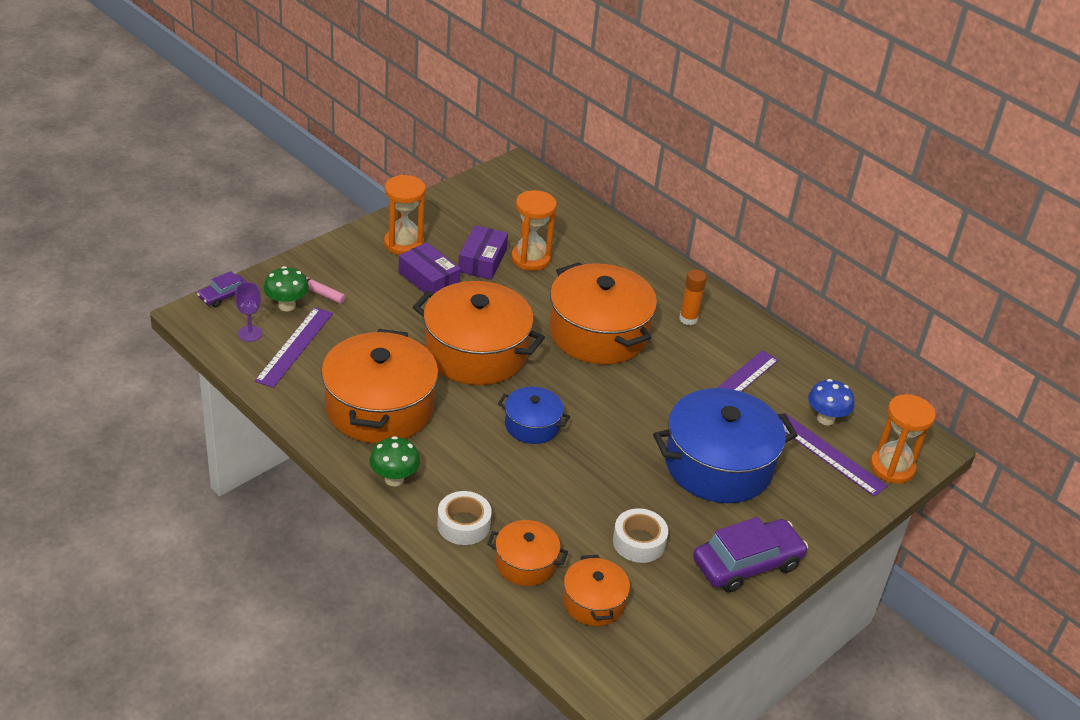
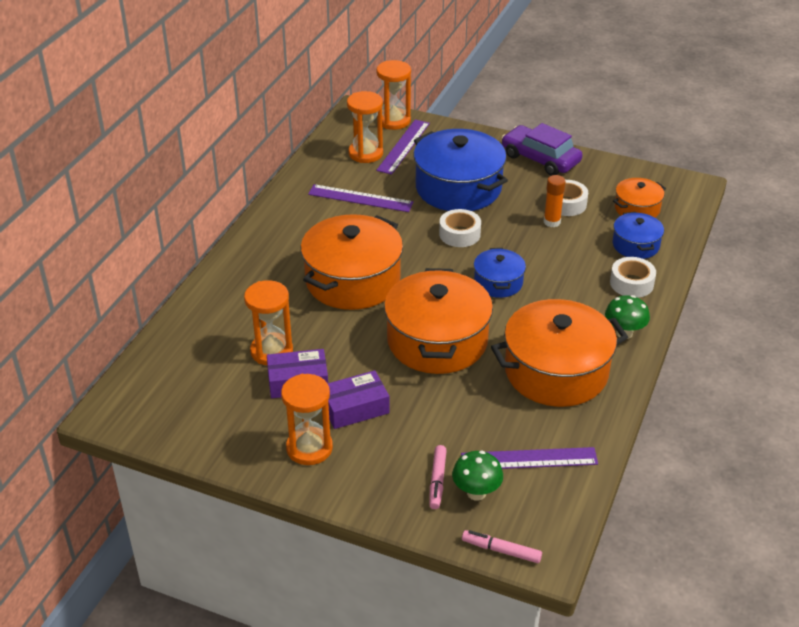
camera: 110 degrees left, 0 degrees up
(223, 296) = (501, 550): purple car -> pink marker
(250, 333) = (539, 500): purple goblet -> none
(429, 279) = (355, 408): purple box -> purple box turned 45 degrees clockwise
(525, 563) = (635, 245): orange pot -> blue pot
(630, 431) = (459, 234): none -> white tape
(688, 319) = (294, 238): orange glue stick -> orange glue stick (552, 222)
(825, 419) = (365, 153): blue mushroom -> orange hourglass

